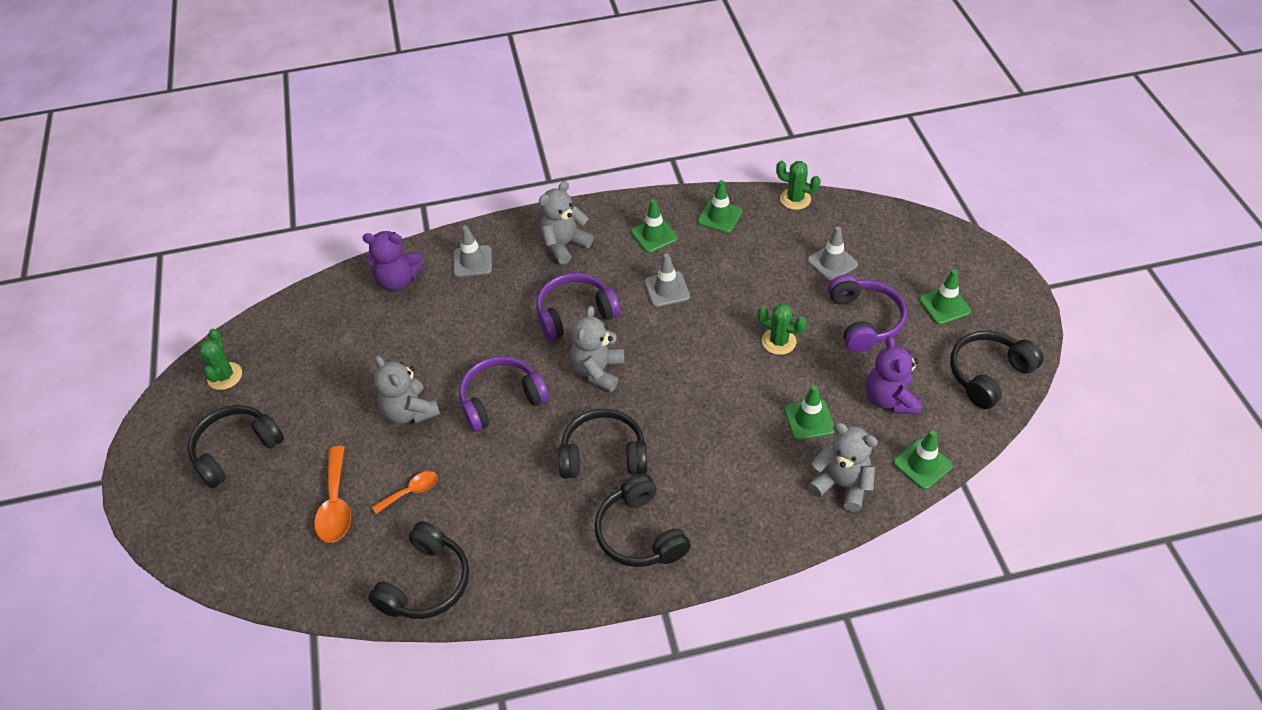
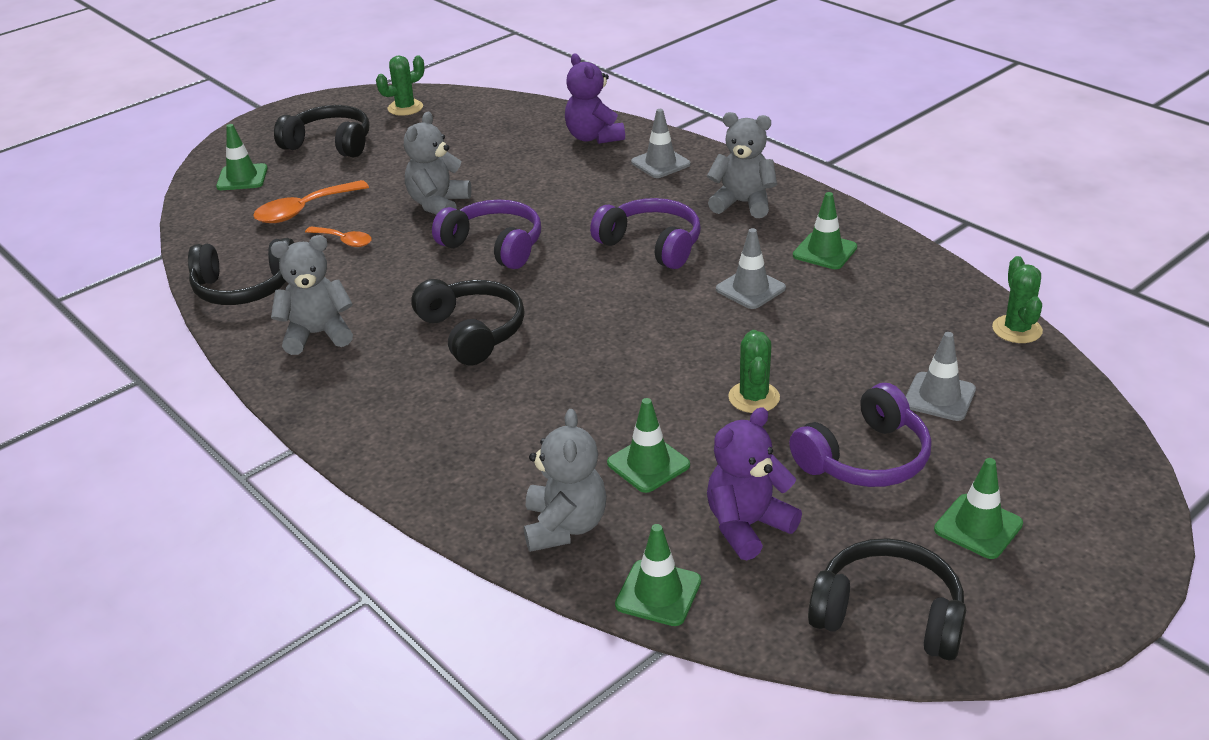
camera: 60 degrees right, 15 degrees down
(598, 371) = (585, 287): grey teddy bear -> grey teddy bear (318, 334)
(639, 533) = (383, 393): black headphones -> none
(720, 216) = (911, 284): green traffic cone -> green traffic cone (242, 178)

